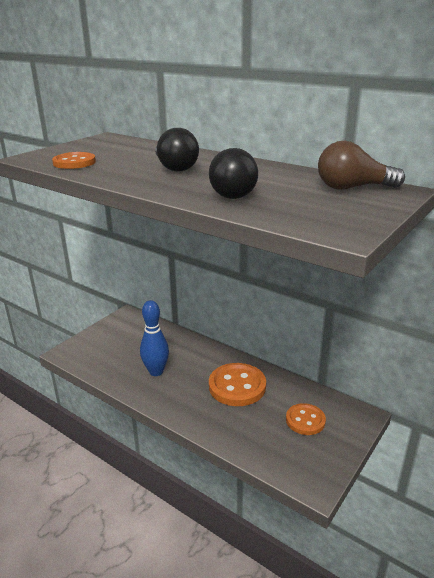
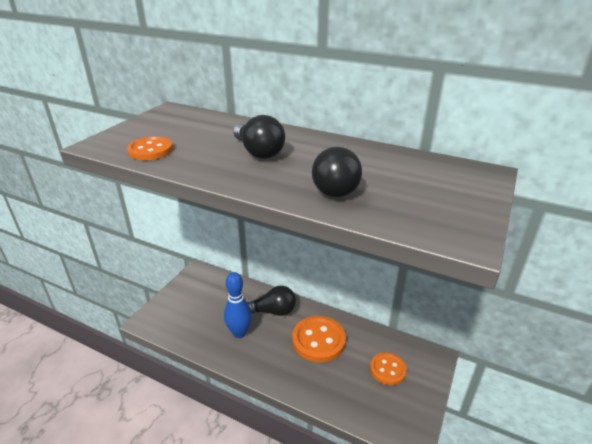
camera: 10 degrees left, 5 degrees up
(195, 356) = (273, 311): none -> black light bulb
(352, 188) = (442, 172): brown light bulb -> none

